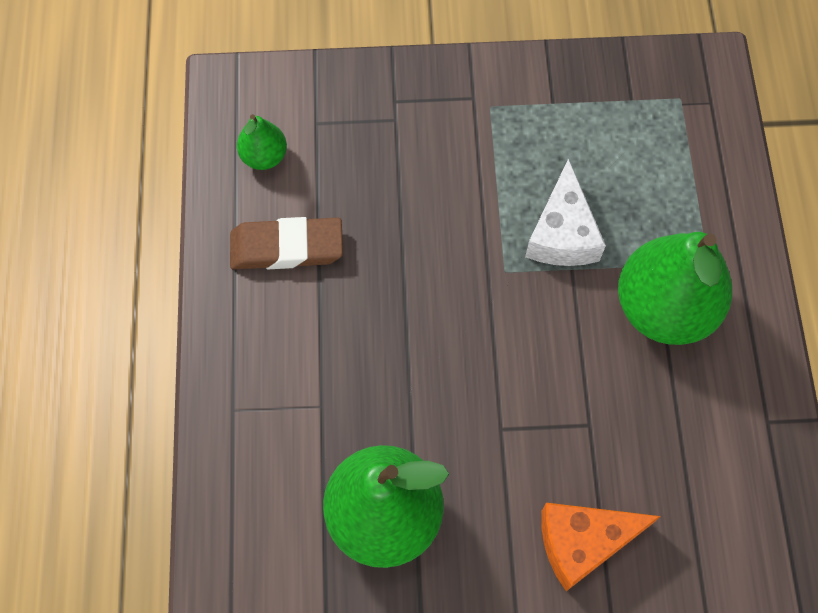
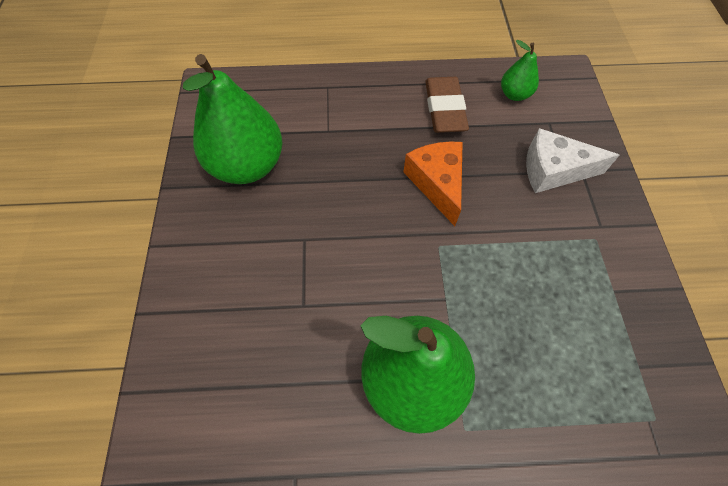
camera: 90 degrees right, 5 degrees down
(562, 233) = (479, 292): white cheese -> white cheese (553, 170)
(583, 542) = (206, 295): orange cheese -> orange cheese (437, 183)

